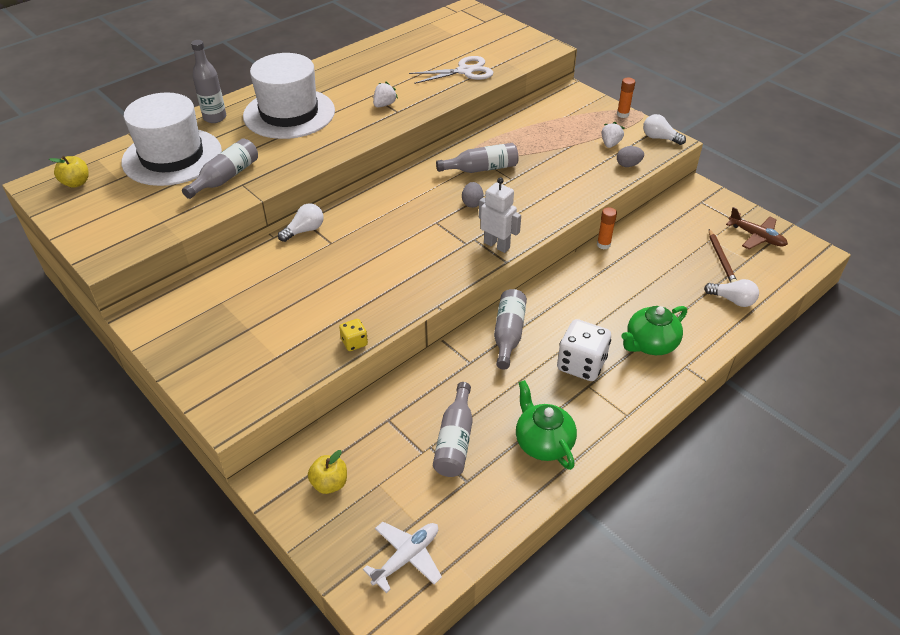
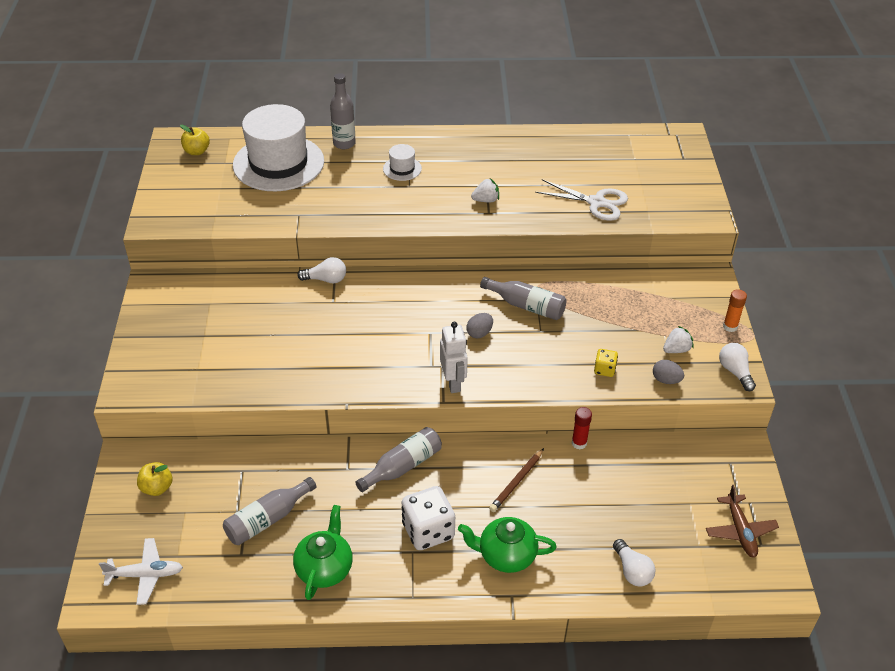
camera: 40 degrees right, 0 degrees up
(226, 177) = (294, 202): grey bottle -> none
(289, 113) = (402, 169): white hat -> white hat, size x0.42
(354, 342) = (258, 393): yellow dice -> yellow dice (604, 370)
(603, 245) = (579, 443): orange glue stick -> red glue stick
(721, 259) = (673, 528): brown pencil -> brown pencil (516, 482)

